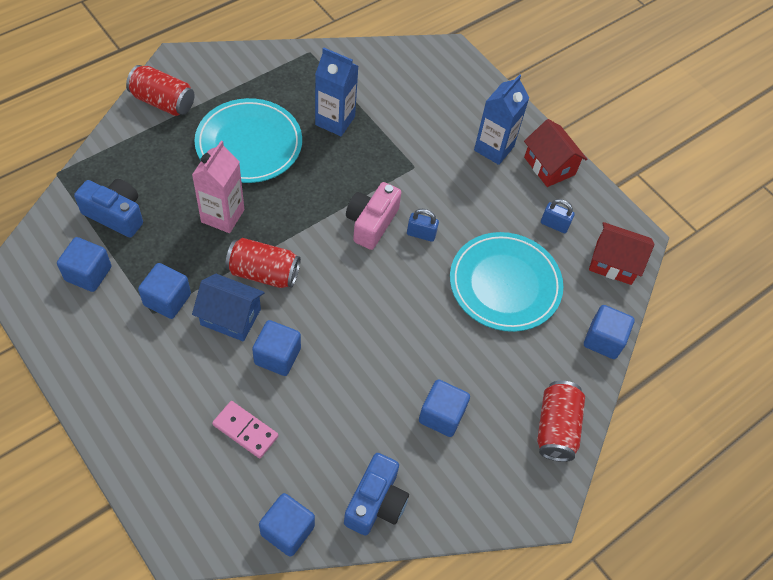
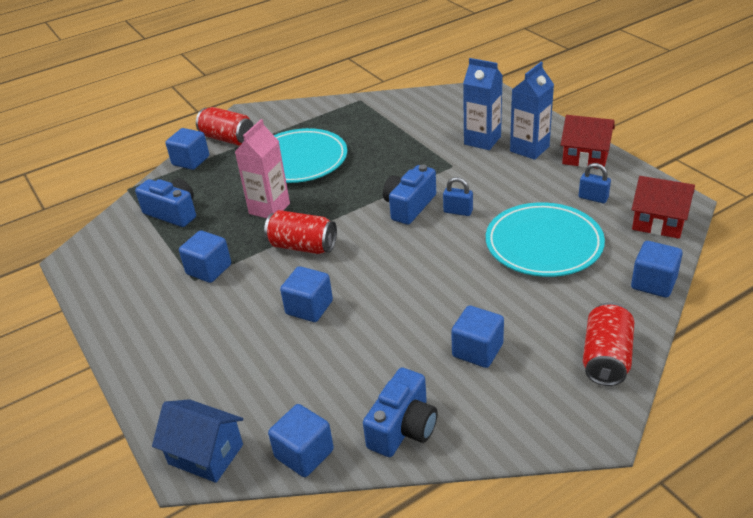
camera: 15 degrees right, 20 degrees down
(88, 273) = (140, 254): blue cube -> blue cube (191, 161)
(230, 317) = (267, 280): blue house -> blue house (206, 454)
(245, 430) = (270, 368): pink domino -> none
(335, 121) = (379, 140): blue carton -> blue carton (482, 140)
(371, 223) = (409, 206): pink camera -> blue camera
(549, 166) = (585, 157): red house -> red house turned 45 degrees counterclockwise

